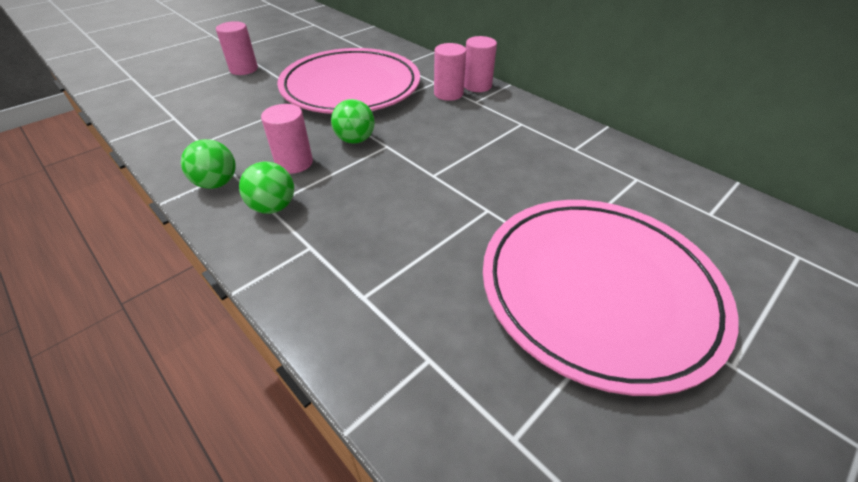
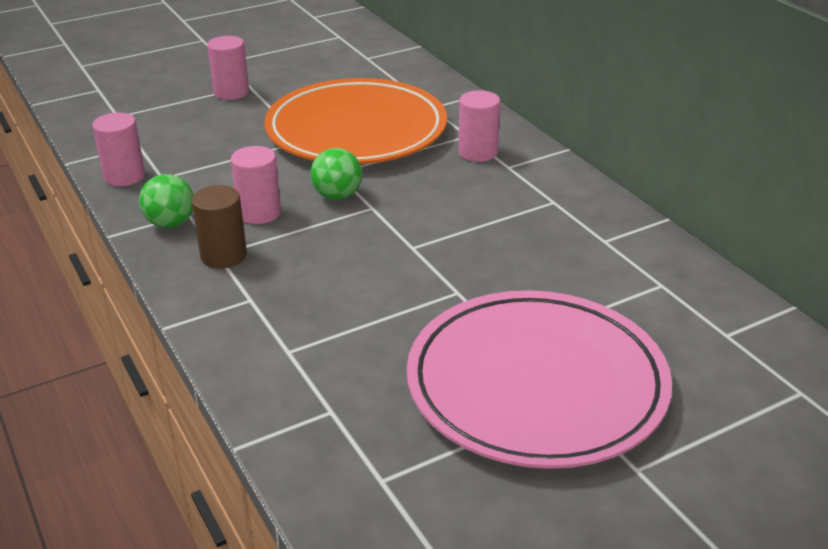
camera: 15 degrees right, 10 degrees down
(273, 207) = (223, 256): green ball -> brown cylinder
(351, 87) = (356, 130): pink plate -> orange plate
(477, 86) = (522, 146): pink cylinder -> pink cylinder (124, 176)

